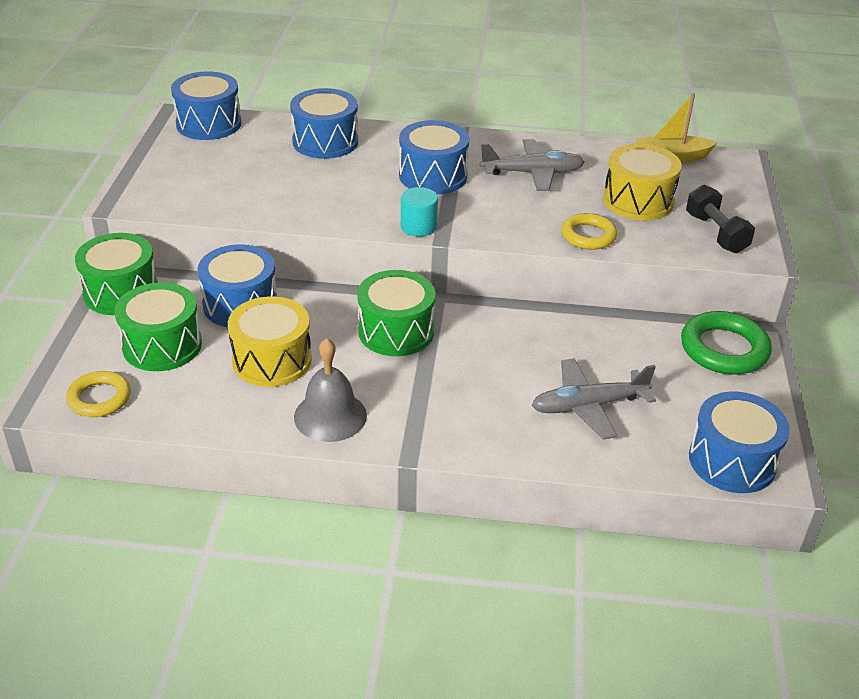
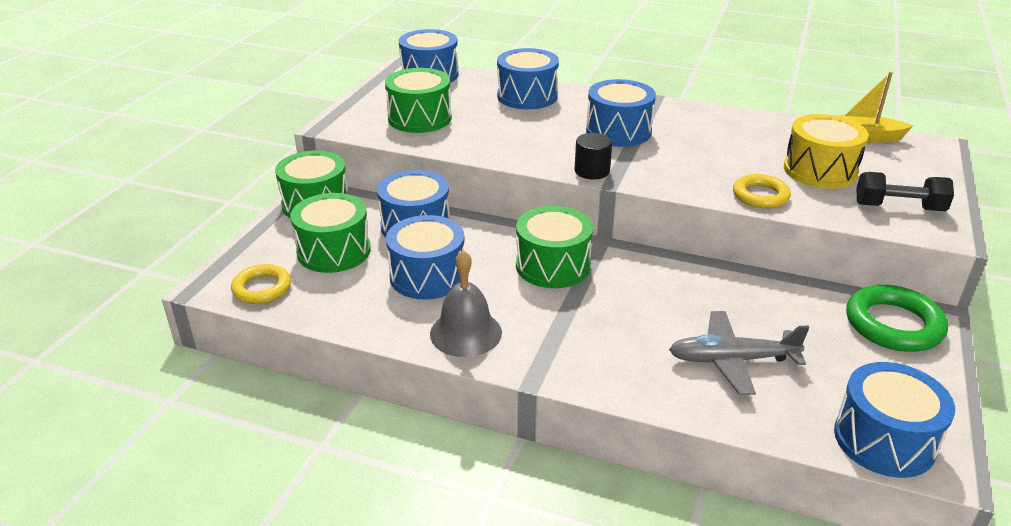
camera: 15 degrees right, 5 degrees down
(217, 182) = (419, 118): none -> green drum
(272, 360) = (427, 276): yellow drum -> blue drum
(418, 226) = (592, 171): turquoise cylinder -> black cylinder
(532, 173) = (716, 138): grey plane -> none
(716, 233) = (898, 207): black dumbbell -> black dumbbell turned 75 degrees counterclockwise

